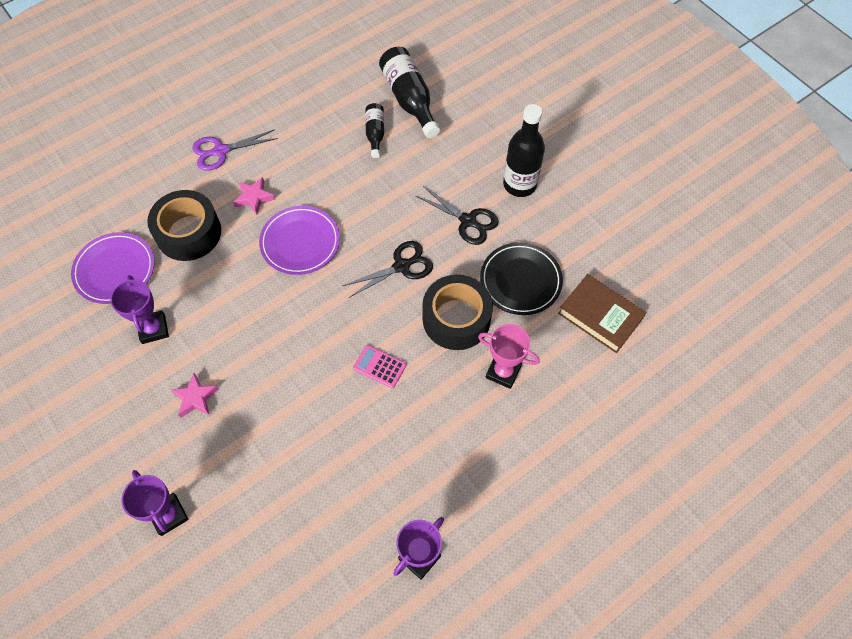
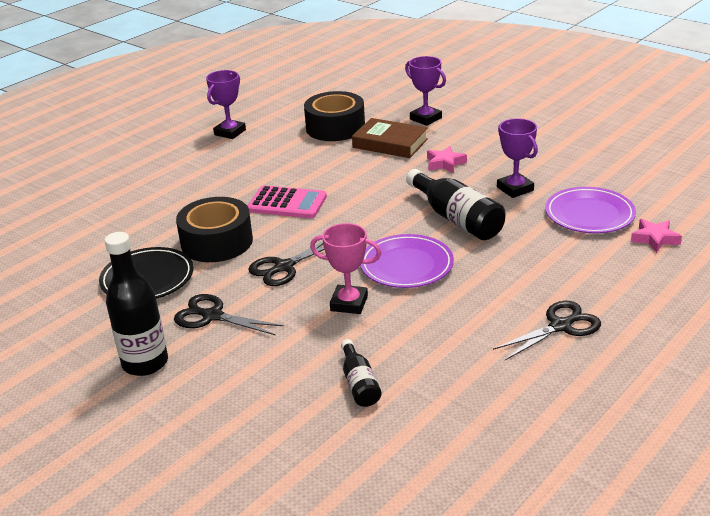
camera: 170 degrees right, 30 degrees down
(189, 233) = (537, 251): black tape -> black tape (335, 127)
(221, 151) = (560, 326): purple scissors -> black scissors
(254, 198) = (484, 291): pink star -> pink star (654, 239)
(379, 366) = (287, 203): pink calculator -> pink calculator, size x1.58
(409, 99) = (321, 438): black bottle -> black bottle (456, 219)
(503, 372) = (167, 219): pink trophy -> pink trophy (349, 303)
(600, 316) = (61, 268): brown book -> brown book (390, 143)

